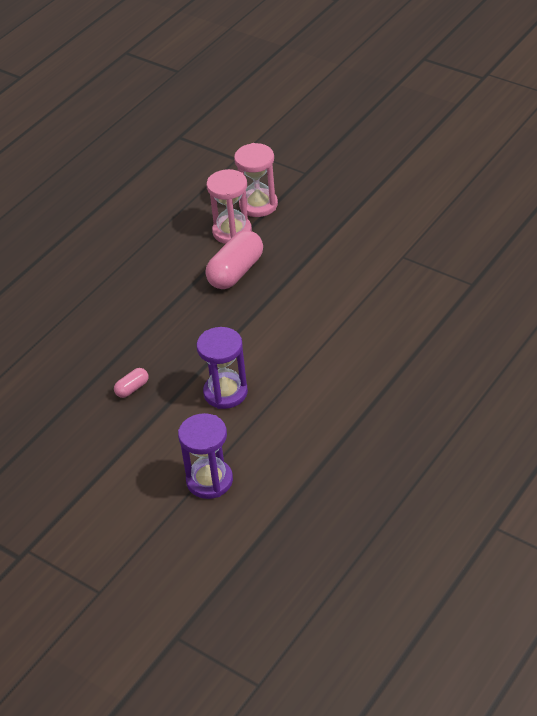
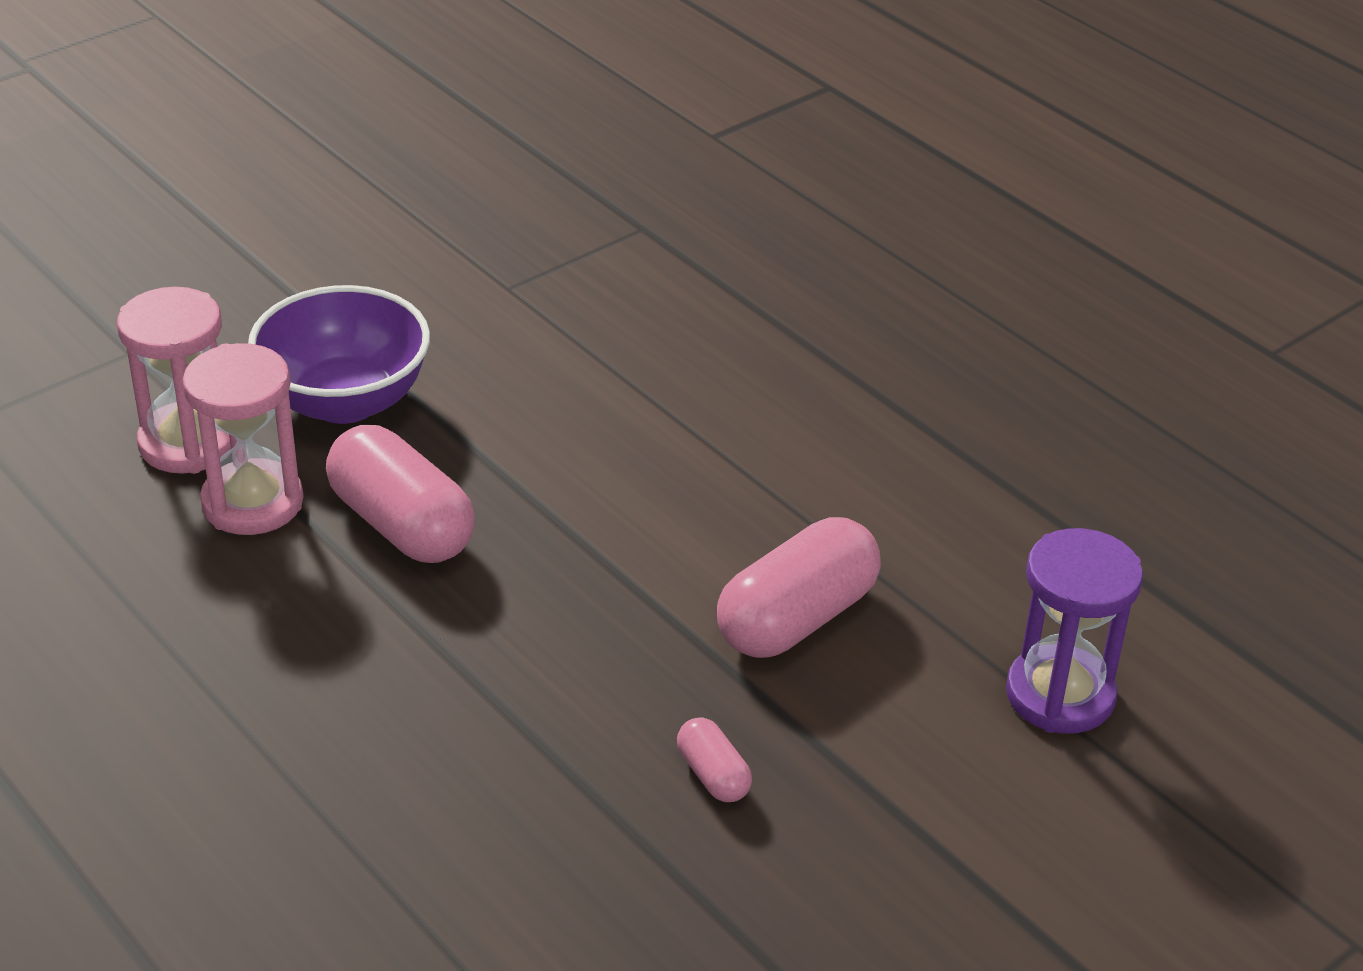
camera: 80 degrees left, 5 degrees down
(225, 393) = (797, 618): purple hourglass -> pink capsule
(302, 235) = (345, 401): none -> purple bowl

